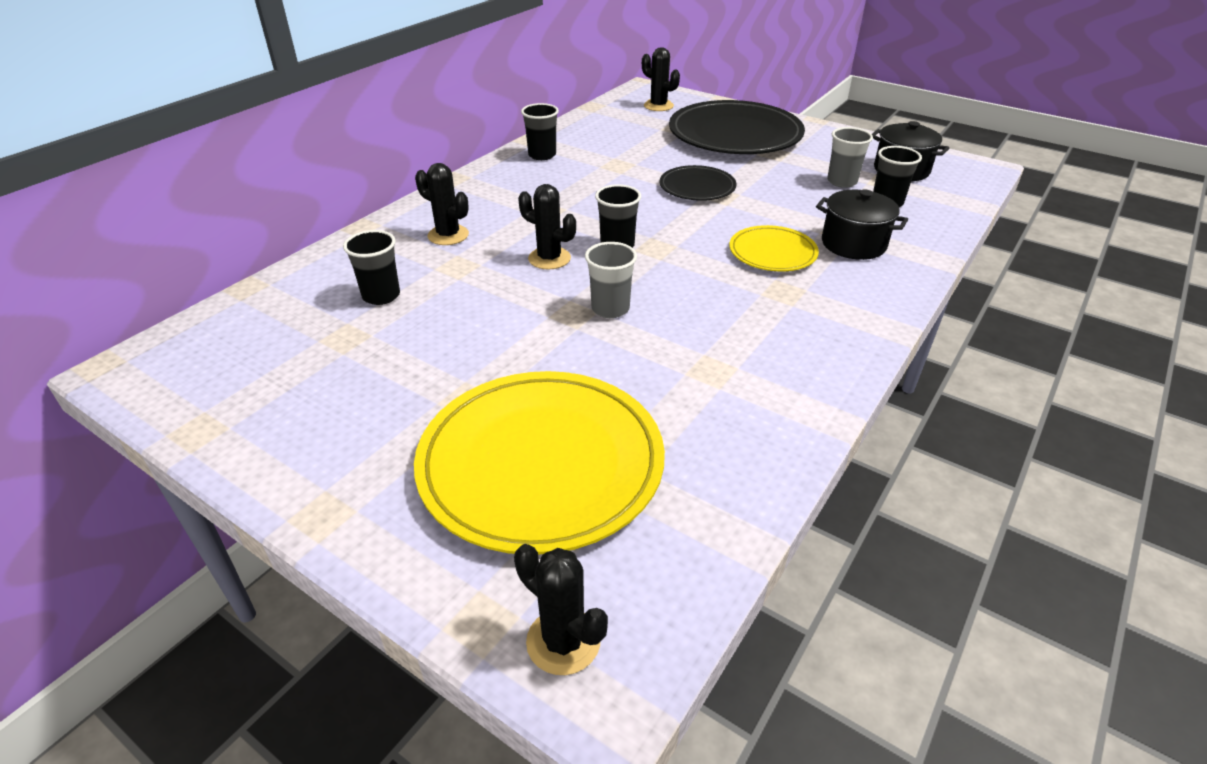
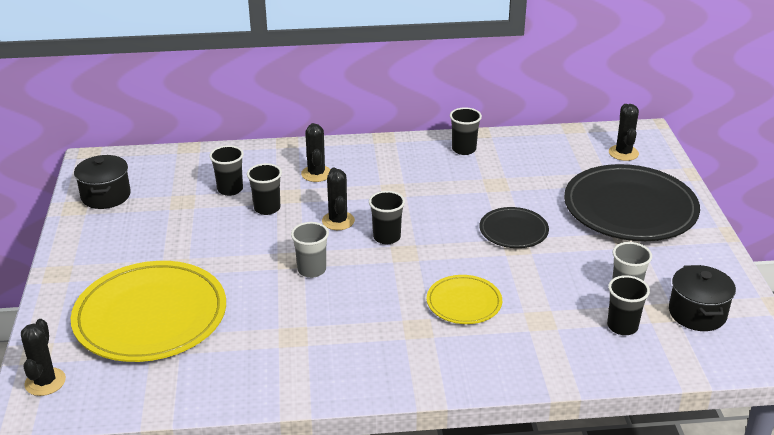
camera: 50 degrees right, 5 degrees down
(458, 288) = (267, 208): none -> black cup
(853, 244) = (527, 334): black pot -> black pot (106, 196)

